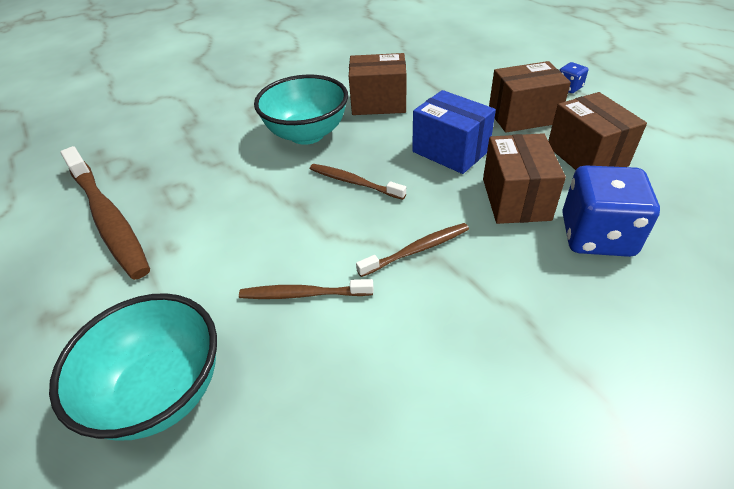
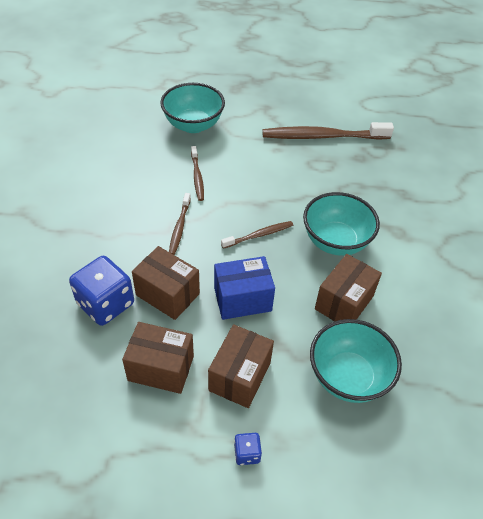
camera: 120 degrees right, 5 degrees up
(303, 294) = (197, 177): brown toothbrush -> brown toothbrush turned 135 degrees clockwise
(446, 77) = (348, 377): none -> turquoise bowl

